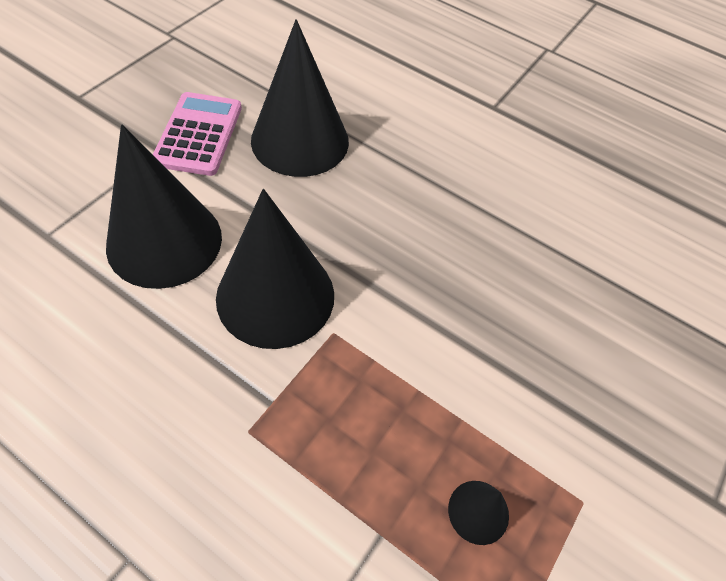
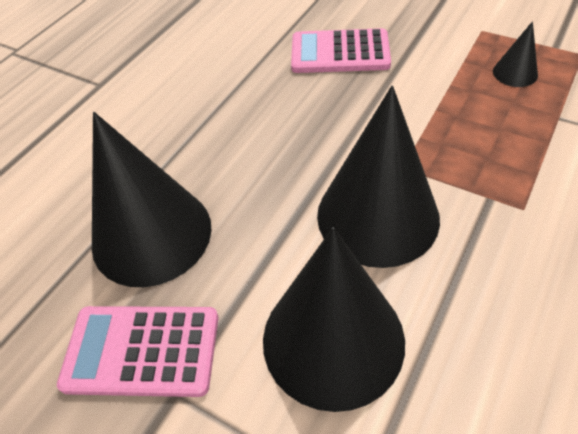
camera: 85 degrees left, 5 degrees down
(535, 310) = (340, 53): none -> pink calculator

